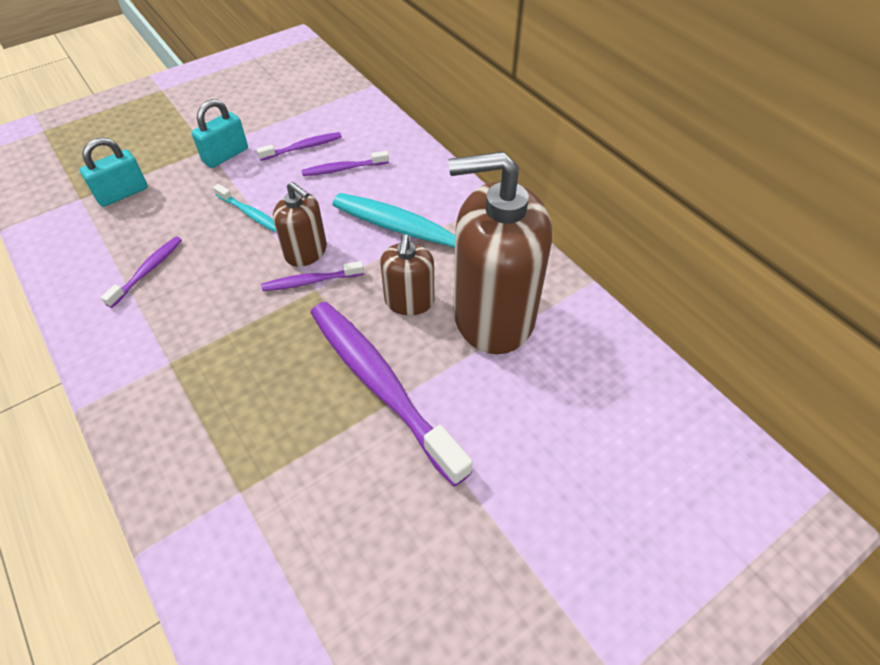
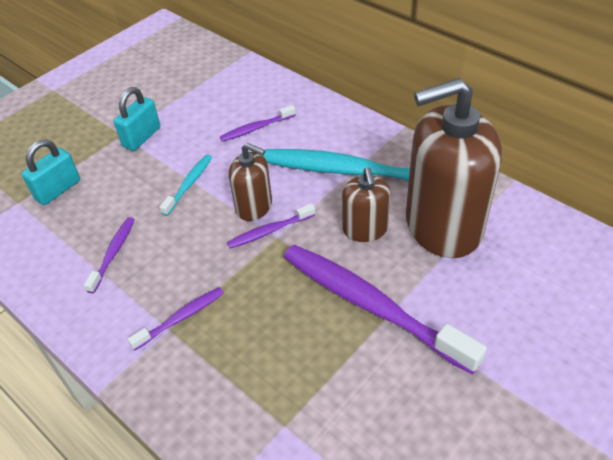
camera: 10 degrees left, 5 degrees down
(251, 214) = (189, 184): turquoise toothbrush -> turquoise toothbrush turned 90 degrees counterclockwise
(303, 147) = (211, 117): purple toothbrush -> purple toothbrush (181, 318)

